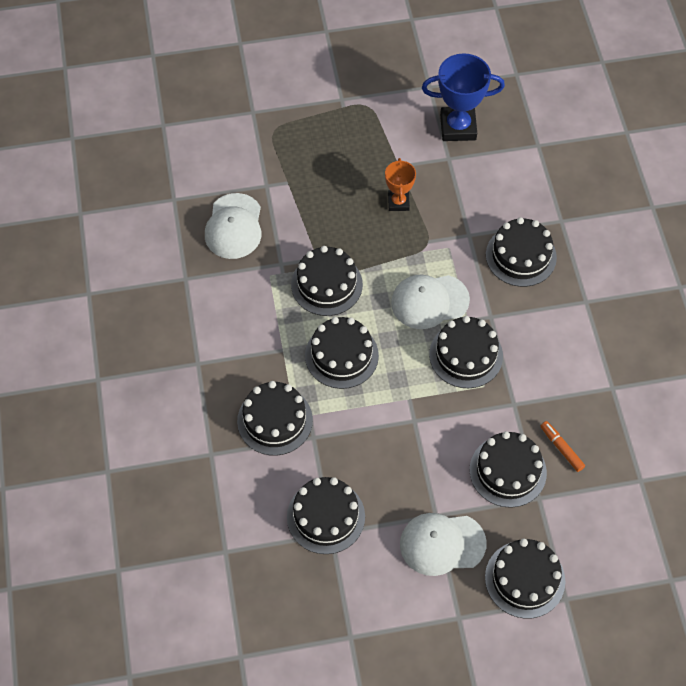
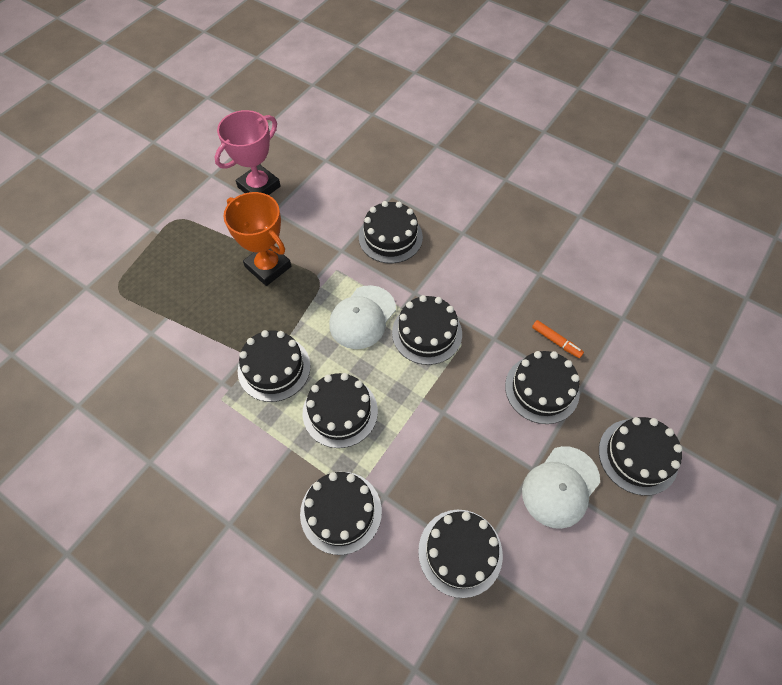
camera: 45 degrees left, 0 degrees up
(234, 226) = (153, 385): white cap -> none
(398, 202) = (268, 267): orange trophy -> orange trophy, size x1.70
(458, 127) = (259, 187): blue trophy -> pink trophy
(561, 448) = (556, 341): orange marker -> orange marker turned 150 degrees counterclockwise

